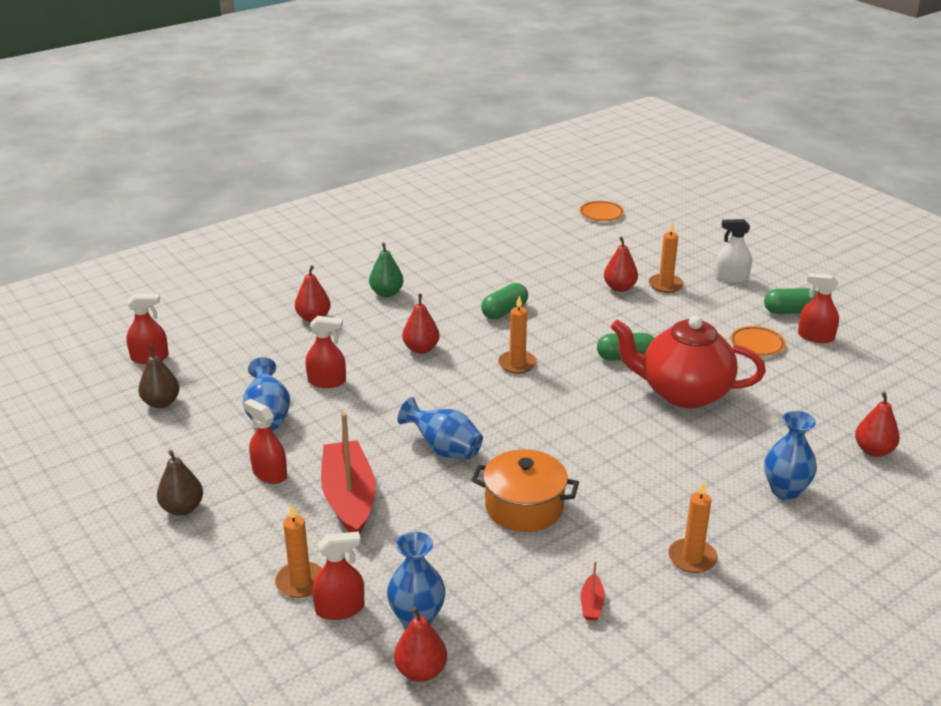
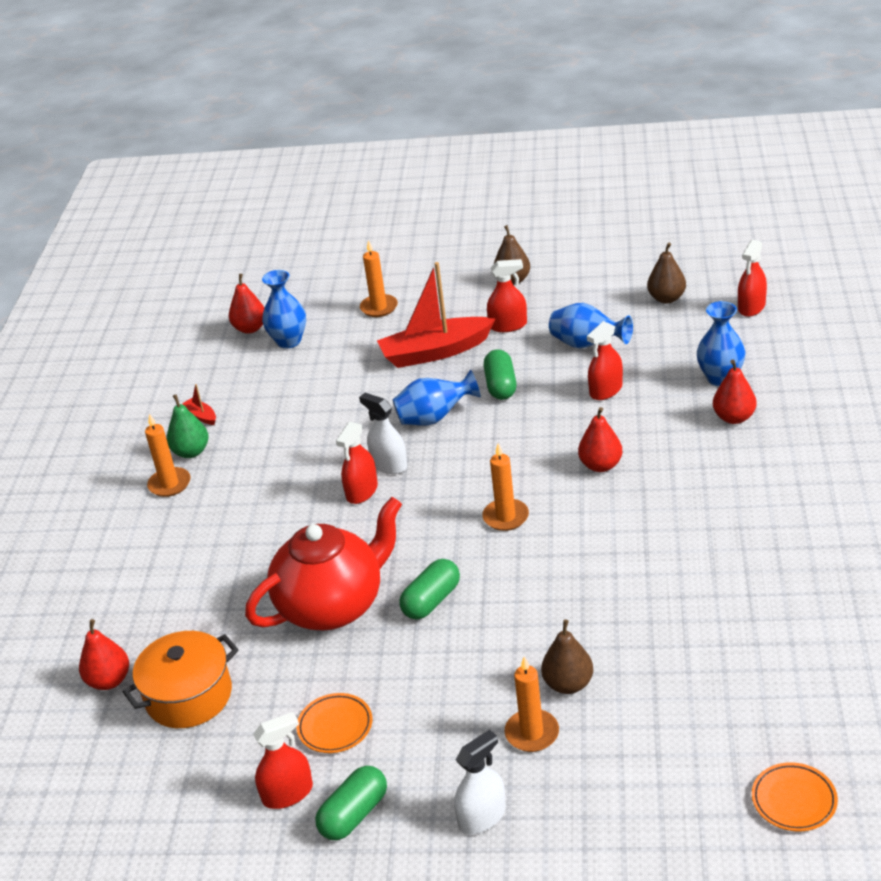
camera: 135 degrees right, 5 degrees up
(340, 609) = (336, 315): red spray bottle -> red spray bottle (362, 491)
(349, 498) = (435, 352): red boat -> red boat turned 135 degrees clockwise
(386, 293) = (741, 485): green pear -> green pear (191, 452)
(504, 311) = (613, 556): green capsule -> green capsule (500, 386)
(524, 443) = (389, 464): none -> white spray bottle
(524, 507) = (321, 429): orange pot -> orange pot (189, 696)
(619, 288) = (568, 684): red pear -> brown pear
(785, 490) = (152, 582): blue vase -> blue vase (720, 378)

